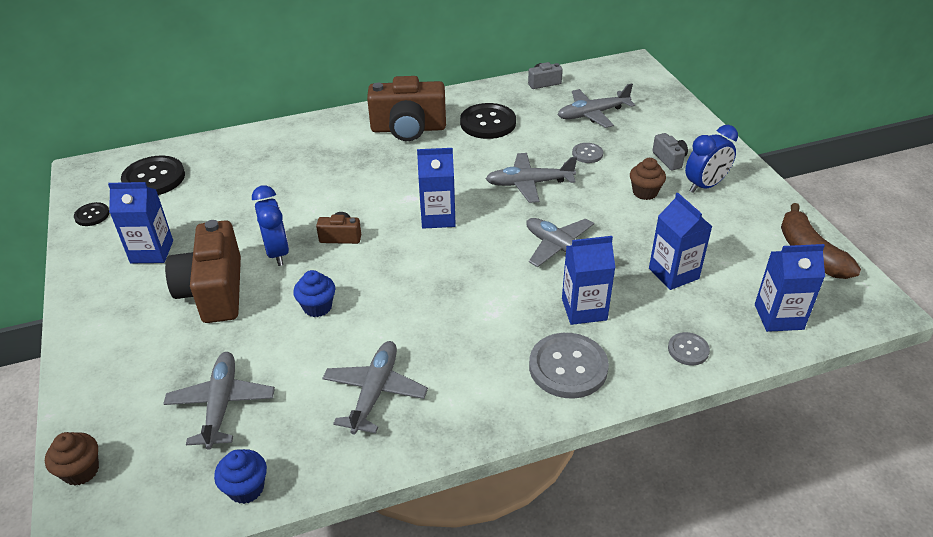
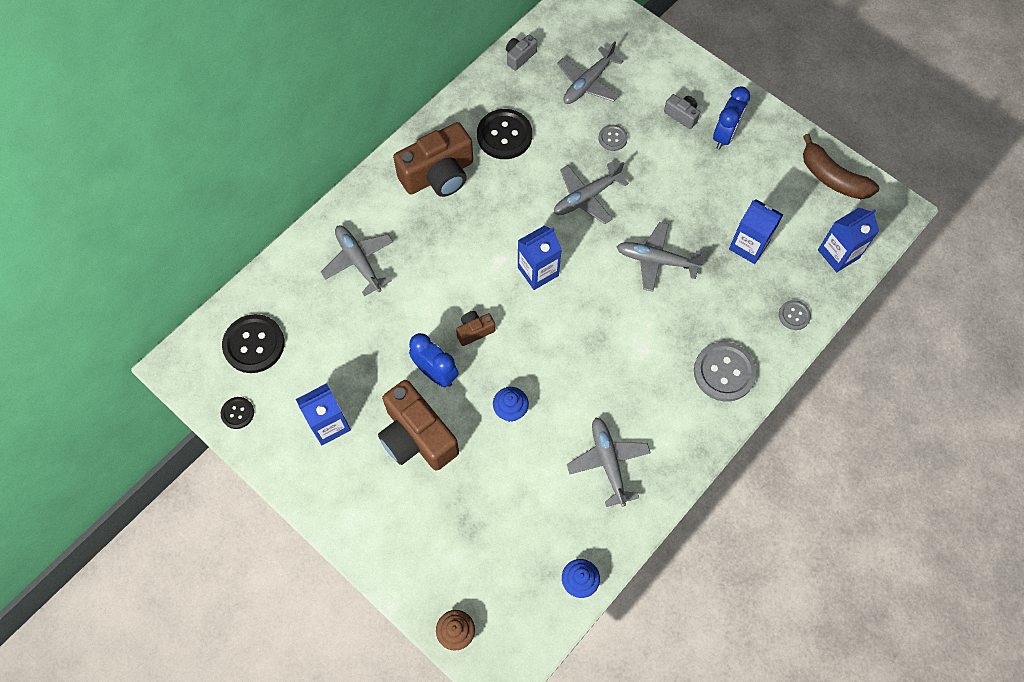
camera: 30 degrees left, 25 degrees up
(221, 405) = (509, 530): grey plane -> grey plane (359, 262)
(584, 309) = (705, 313): blue carton -> none
(645, 192) = (683, 165): brown cupcake -> none

